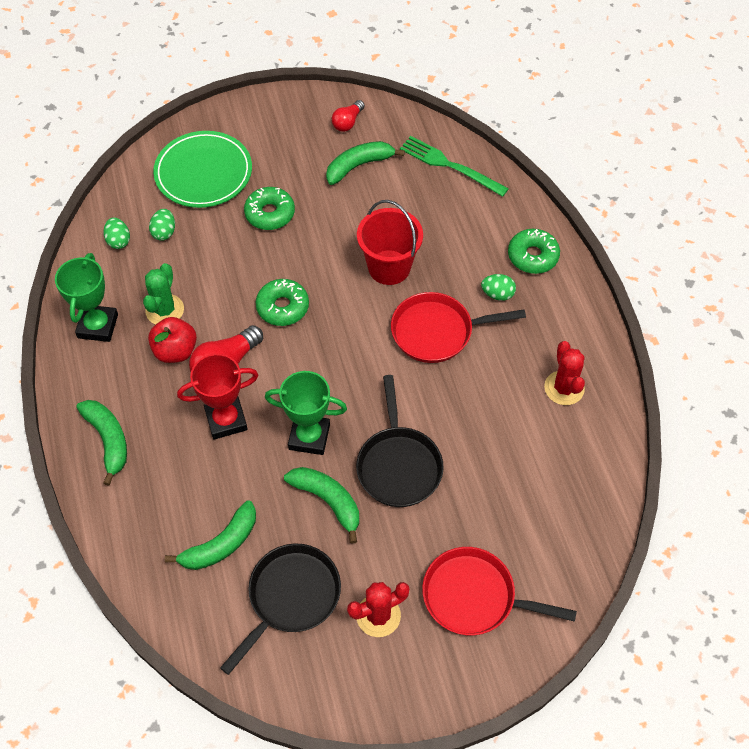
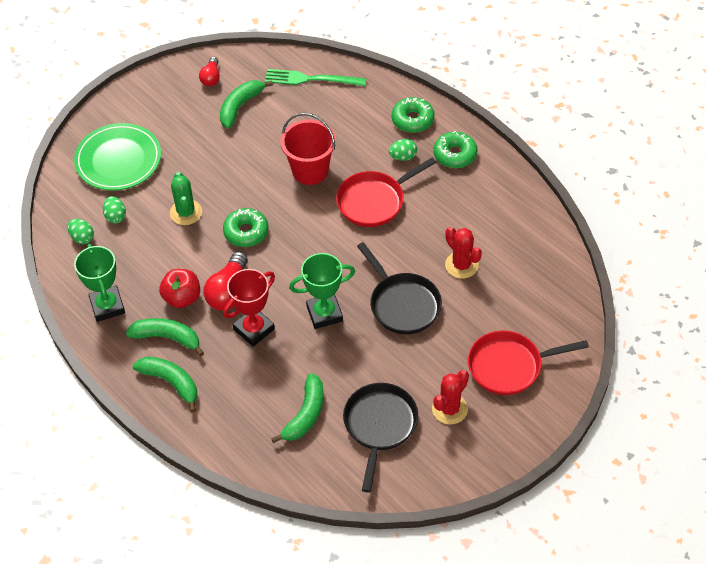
camera: 25 degrees left, 5 degrees down
(165, 310) = (154, 272): green cactus -> green cactus (186, 212)
(270, 213) = (192, 169): green donut -> green donut (455, 154)
(328, 501) = (366, 350): green banana -> green banana (167, 338)
(564, 388) = (489, 201): red cactus -> red cactus (461, 265)

